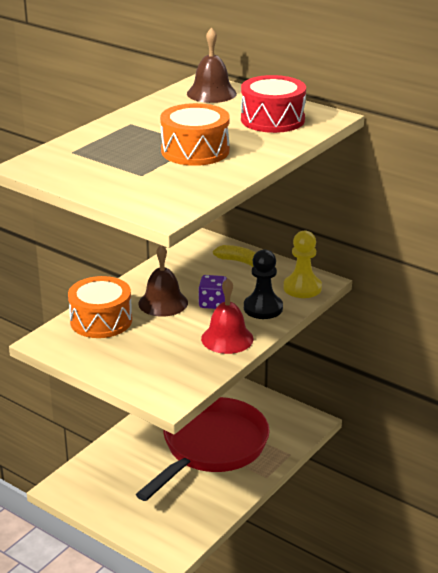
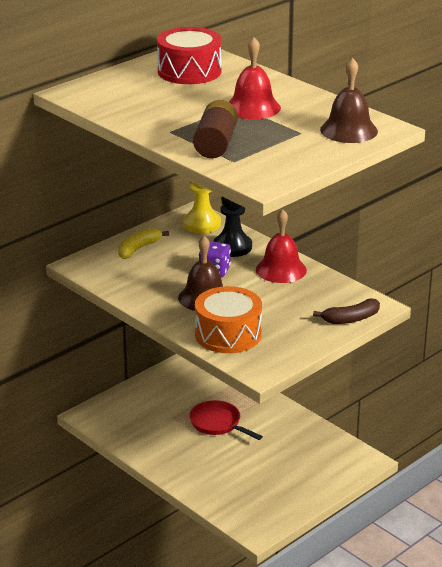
camera: 80 degrees left, 0 degrees up
(107, 142) = (215, 144): none -> brown battery
(141, 386) = (351, 319): none -> brown banana
(195, 151) = (253, 107): orange drum -> red bell
(211, 93) = (104, 90): brown bell -> brown bell (348, 130)
(211, 447) = (218, 424): red pan -> red pan, size x0.46

